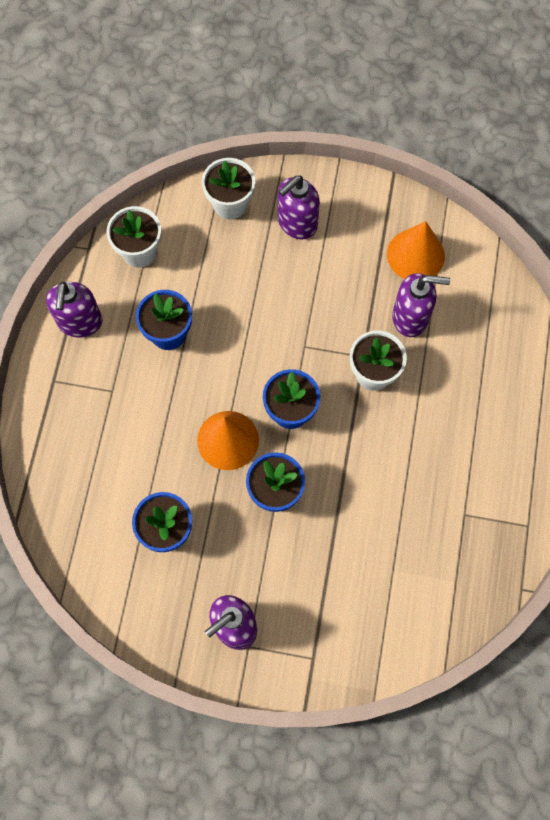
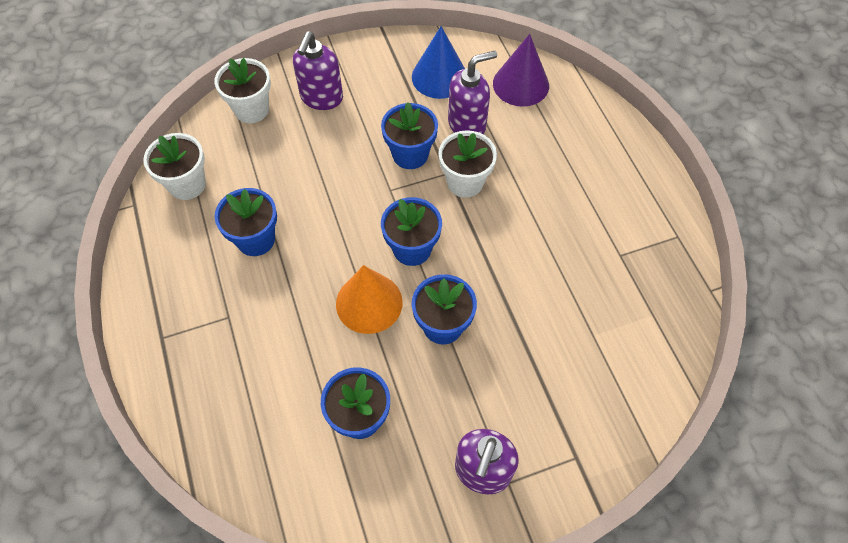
camera: 30 degrees left, 10 degrees down
(80, 322) = (161, 272): purple soap dispenser -> none
(342, 321) = (410, 154): none -> blue flower pot
(415, 255) = (439, 77): orange cone -> blue cone
(486, 301) = (521, 84): none -> purple cone

